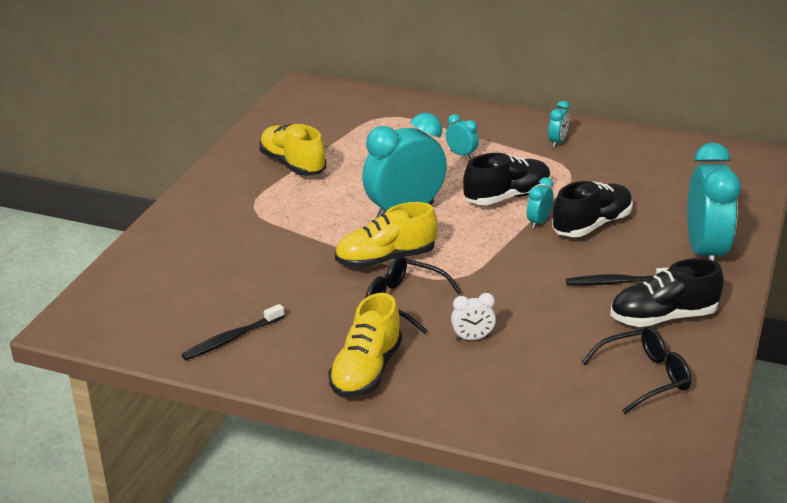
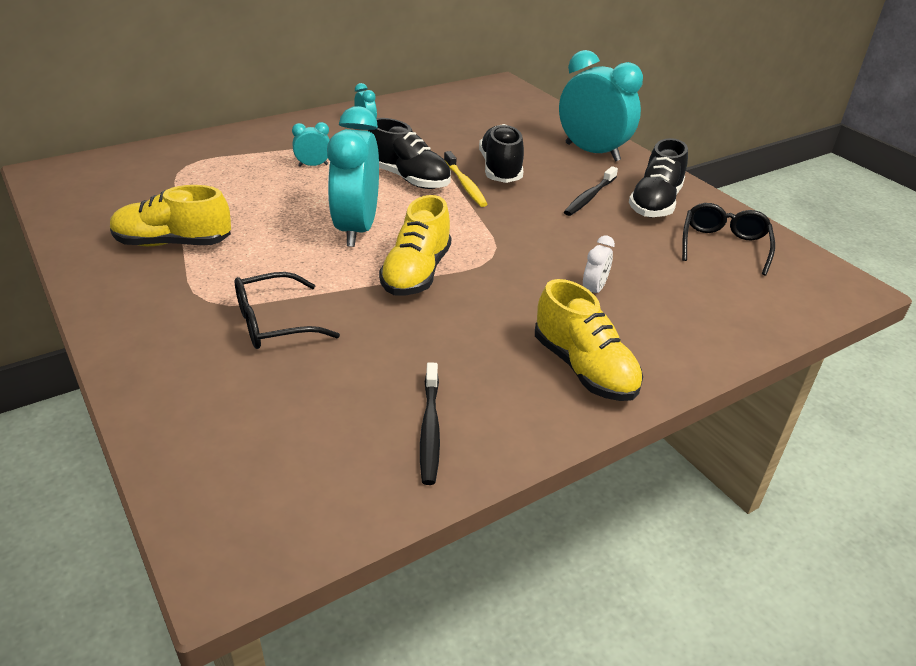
camera: 55 degrees left, 5 degrees up
(403, 301) = (496, 296): black glasses -> black glasses (273, 323)
(507, 197) = (408, 179): black shoe -> black shoe turned 120 degrees clockwise
(539, 222) = (465, 185): turquoise clock -> yellow toothbrush

